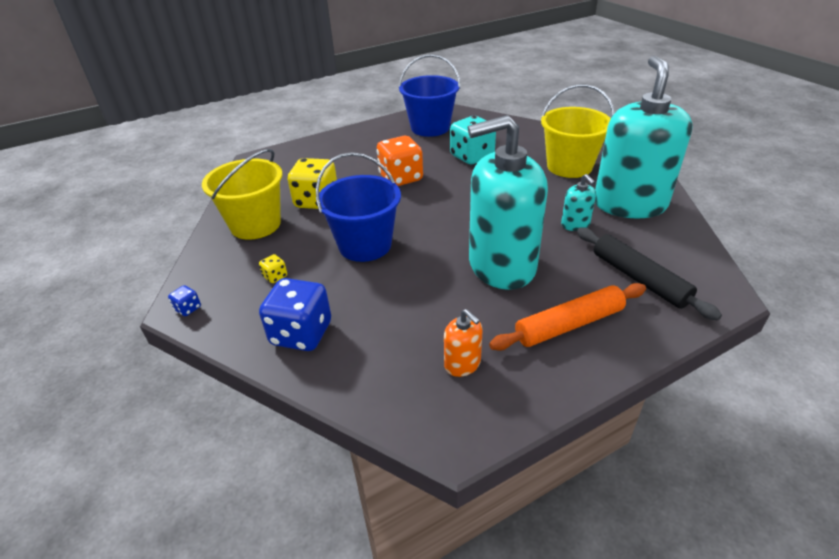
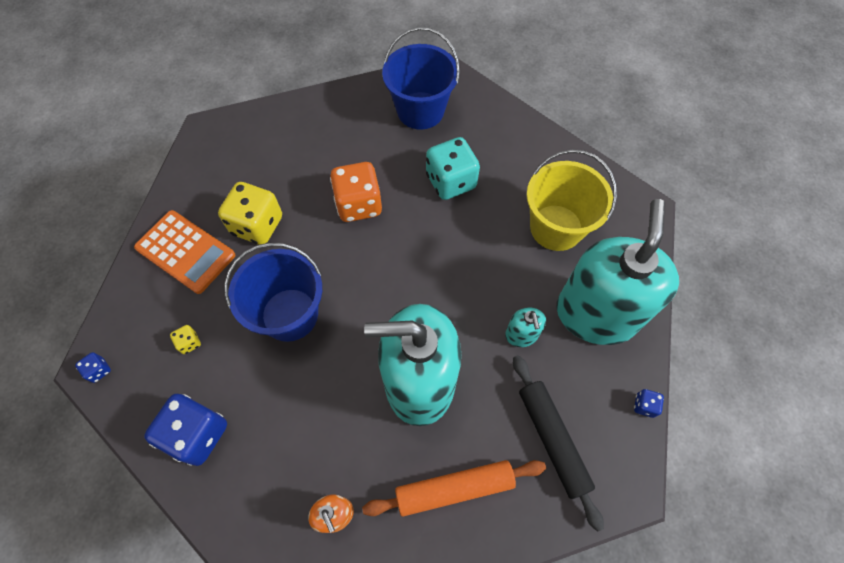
camera: 10 degrees right, 25 degrees up
(255, 224) = (185, 252): yellow bucket -> orange calculator
(703, 246) = (644, 405): none -> blue dice

